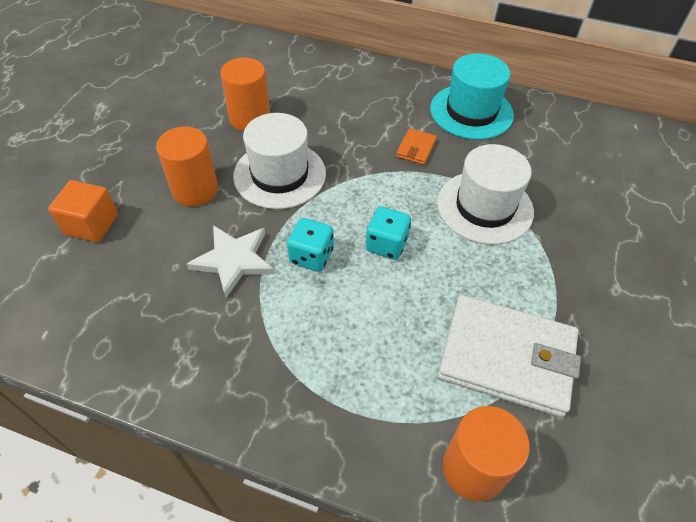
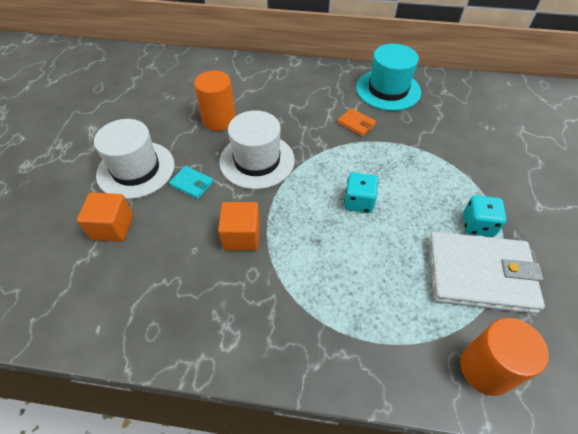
camera: 10 degrees left, 0 degrees up
(195, 190) = (192, 184): orange cylinder -> turquoise wallet
(234, 260) = (241, 236): white star -> orange cube
(311, 256) = (303, 221): turquoise dice -> turquoise dice (477, 225)
(416, 148) = (356, 124): orange wallet -> orange wallet turned 60 degrees counterclockwise
(484, 207) = (422, 160): white hat -> white hat (136, 169)

